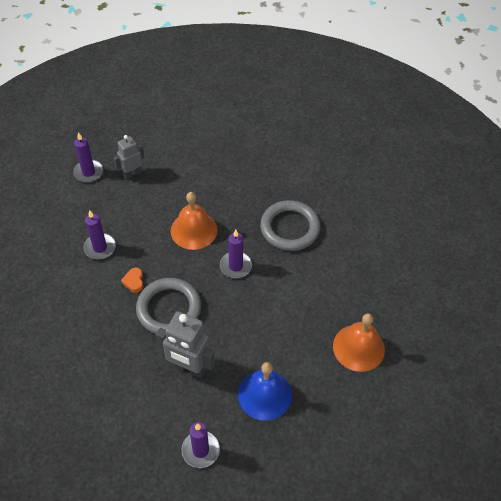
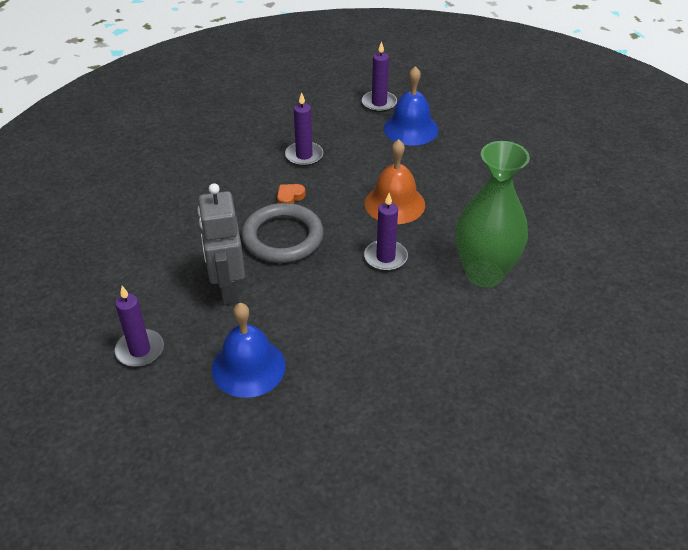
camera: 55 degrees right, 10 degrees down
(132, 174) = (411, 129): grey robot -> blue bell
(290, 228) = (484, 273): grey ring -> green vase
(358, 347) = (388, 422): orange bell -> none

